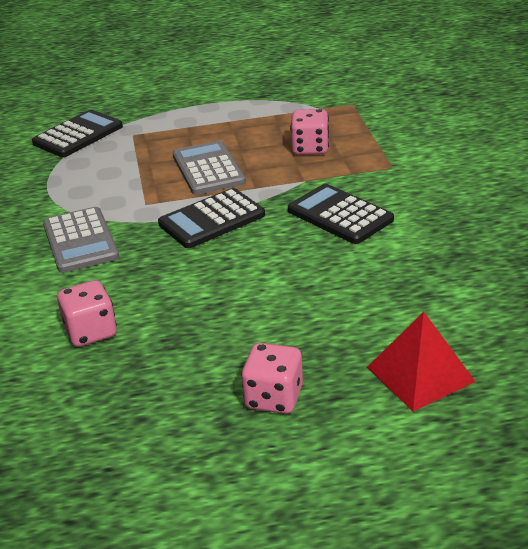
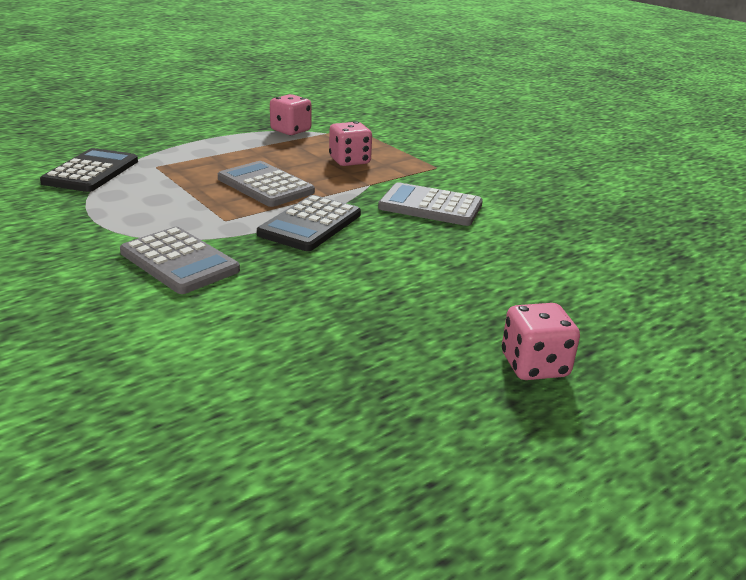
camera: 30 degrees left, 5 degrees down
(91, 332) = (273, 345): pink dice -> pink dice (290, 131)
(340, 215) = (430, 206): black calculator -> grey calculator
(420, 374) = (639, 316): red pyramid -> none

